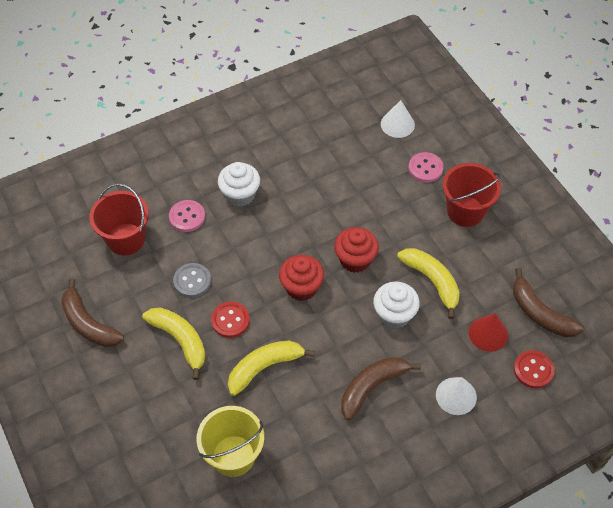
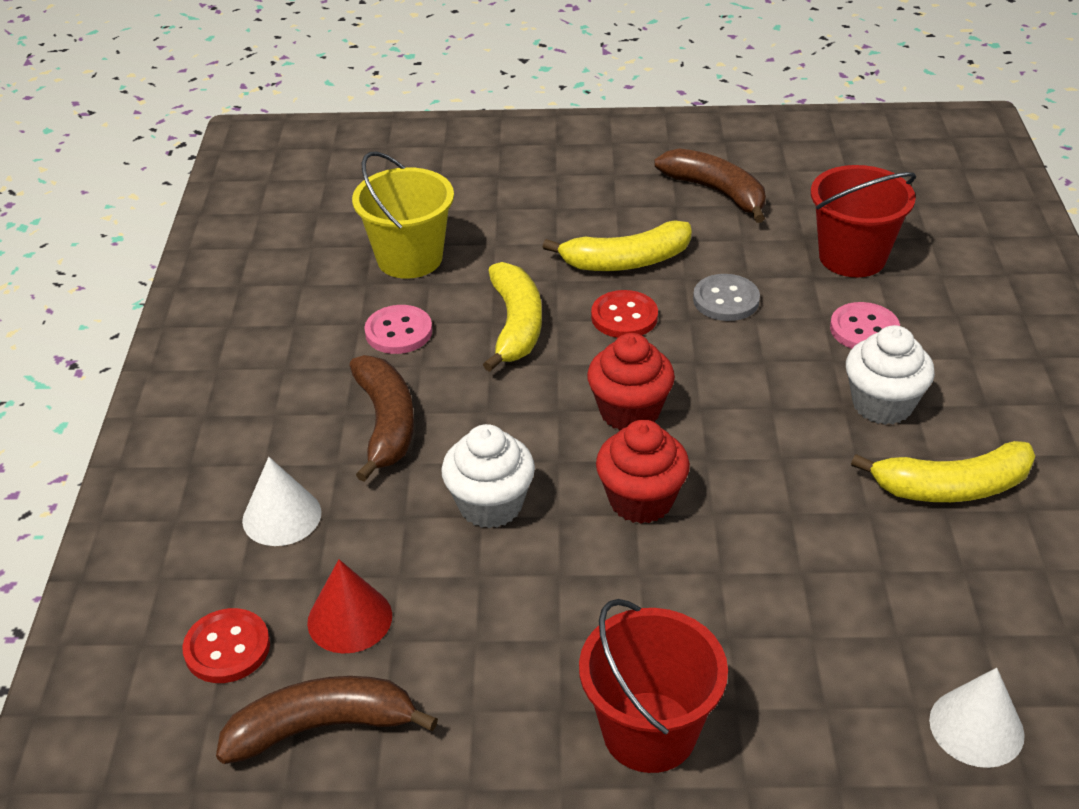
camera: 120 degrees right, 15 degrees down
(88, 323) = (716, 192): brown banana -> brown banana turned 60 degrees clockwise
(425, 168) = (811, 717): pink button -> pink button (398, 332)
(432, 281) = (518, 589): yellow banana -> yellow banana (951, 487)

